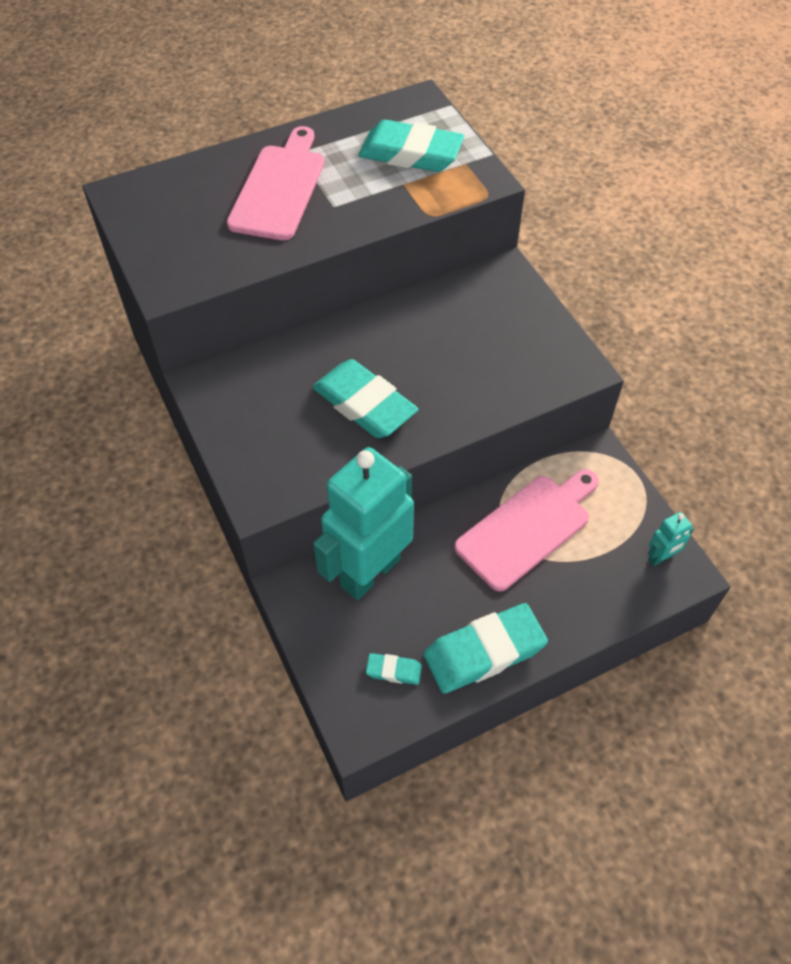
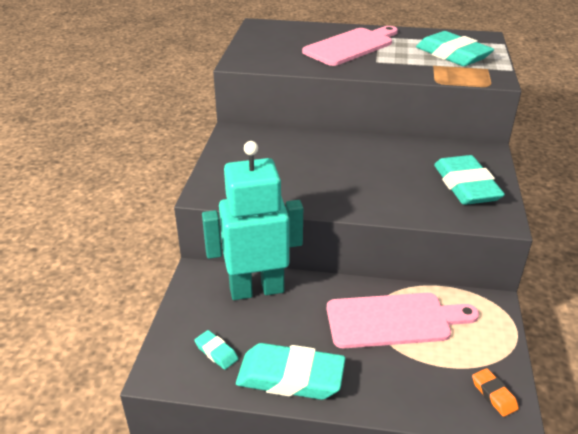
camera: 35 degrees right, 20 degrees down
(364, 404) = (320, 177): turquoise eraser -> turquoise eraser (466, 186)
(661, 558) = (493, 395): turquoise robot -> orange eraser

